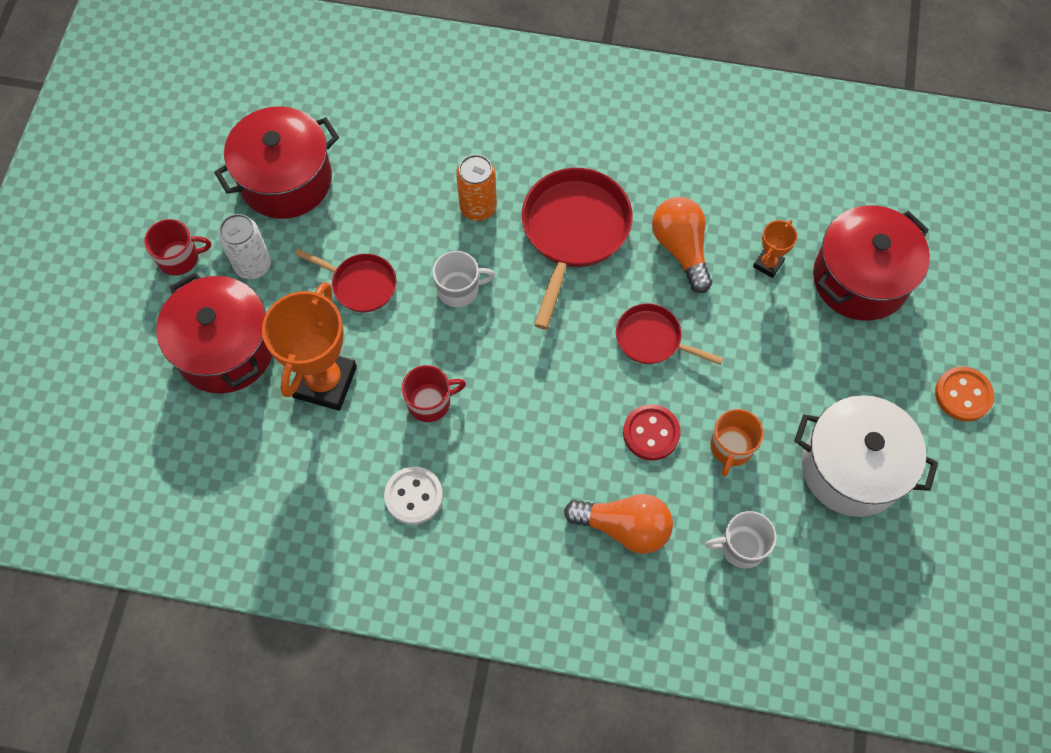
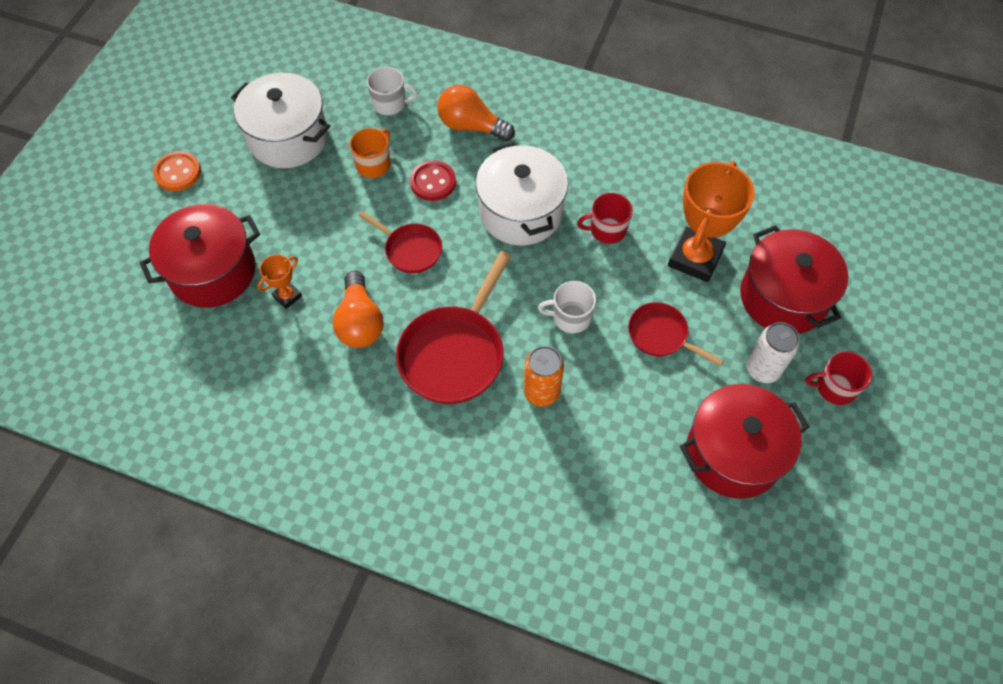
camera: 170 degrees left, 5 degrees down
(414, 496) = (626, 167): white button -> none
(536, 409) = (520, 212): none -> white pot

